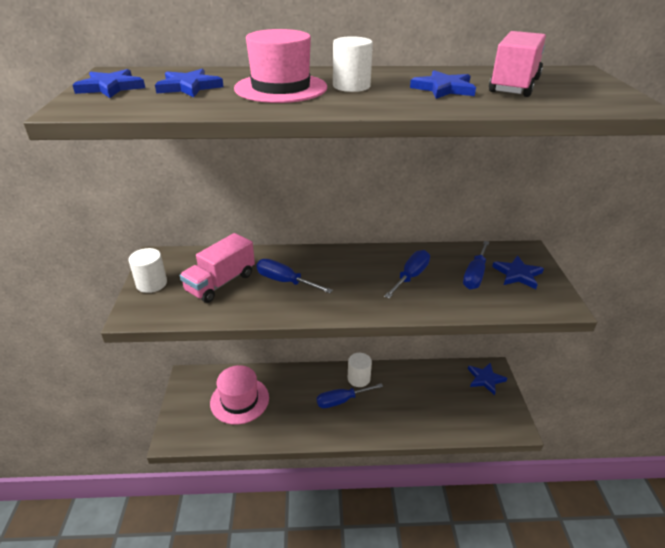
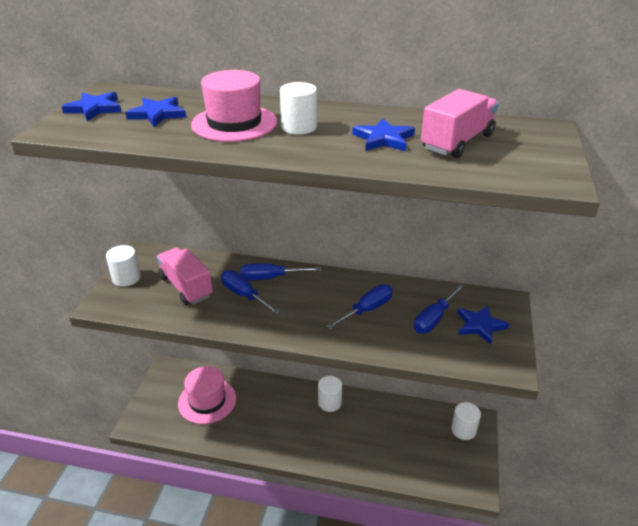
camera: 15 degrees right, 0 degrees up
(221, 283) = (186, 287): pink truck -> pink truck turned 90 degrees clockwise
(341, 400) = (304, 421): blue screwdriver -> blue screwdriver (270, 278)
(485, 379) = (463, 430): blue star -> white cylinder

